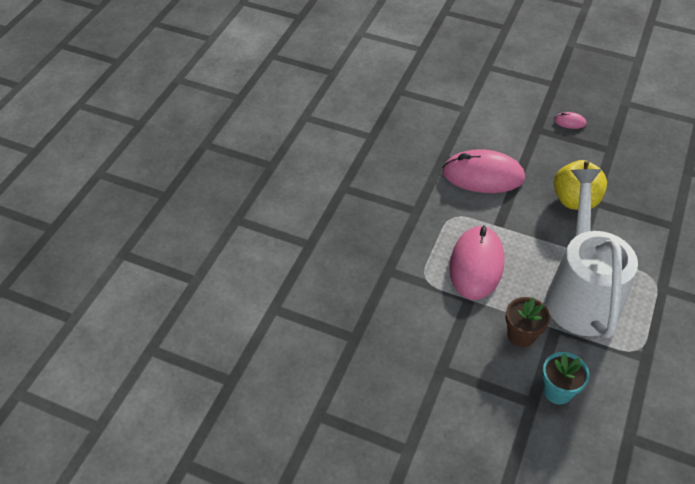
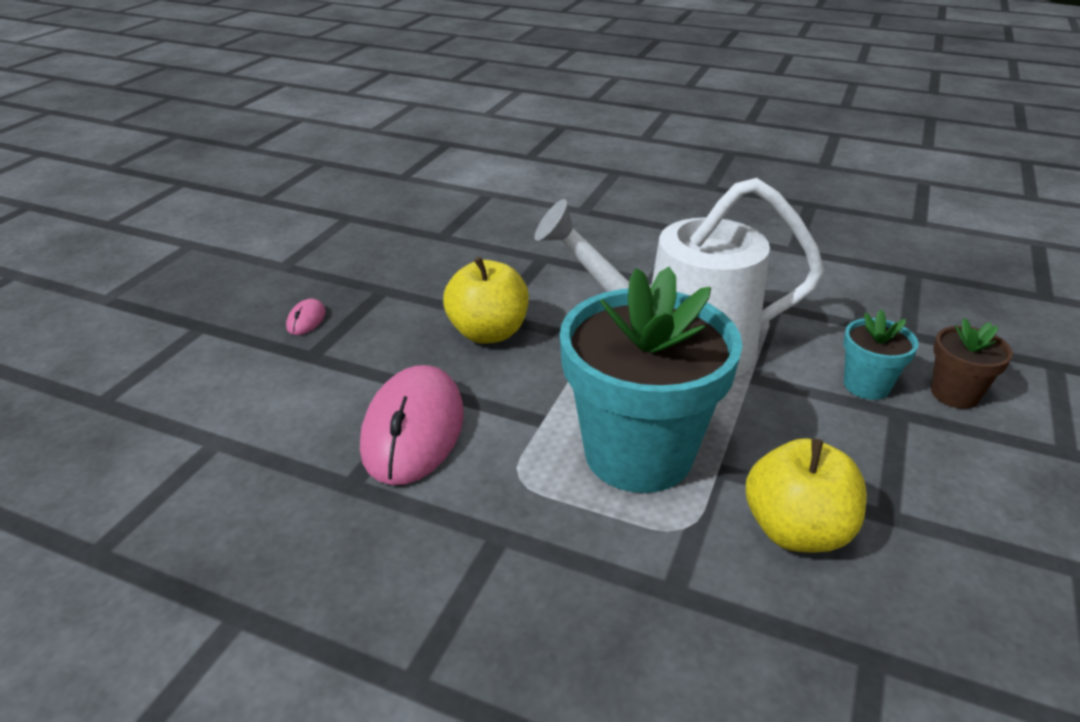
camera: 90 degrees left, 15 degrees down
(427, 325) = (796, 530): none -> yellow apple
(476, 265) = (638, 454): pink mouse -> turquoise flower pot
(521, 335) = (777, 413): brown flower pot -> brown flower pot (954, 394)

